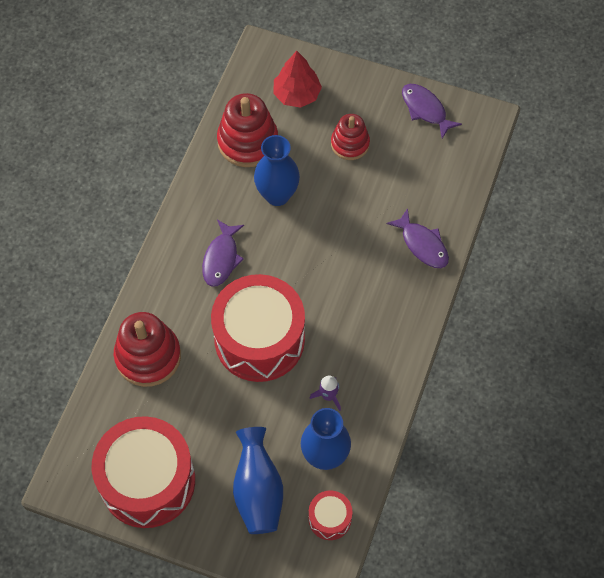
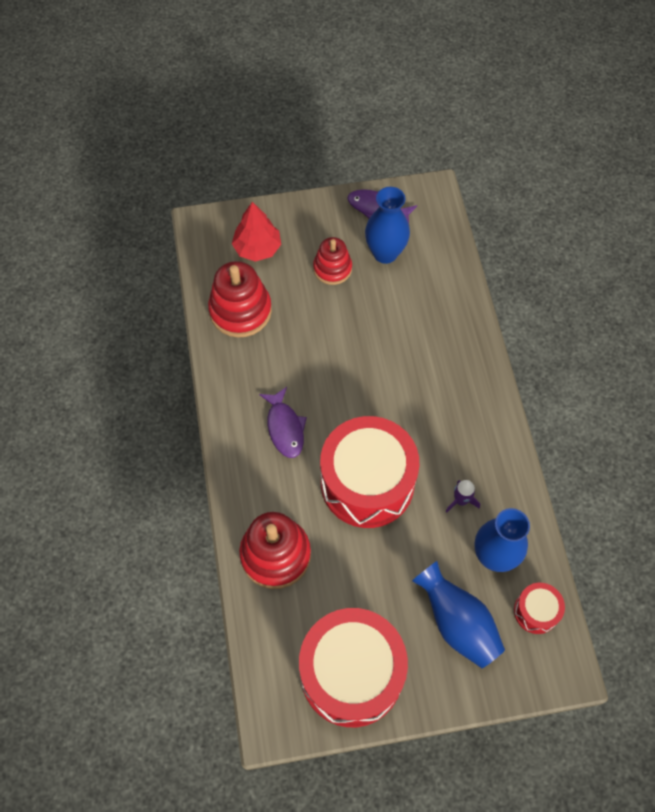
camera: 30 degrees left, 0 degrees up
(277, 195) = (298, 345): blue vase -> blue vase (385, 253)
(422, 244) = (452, 324): purple fish -> none

